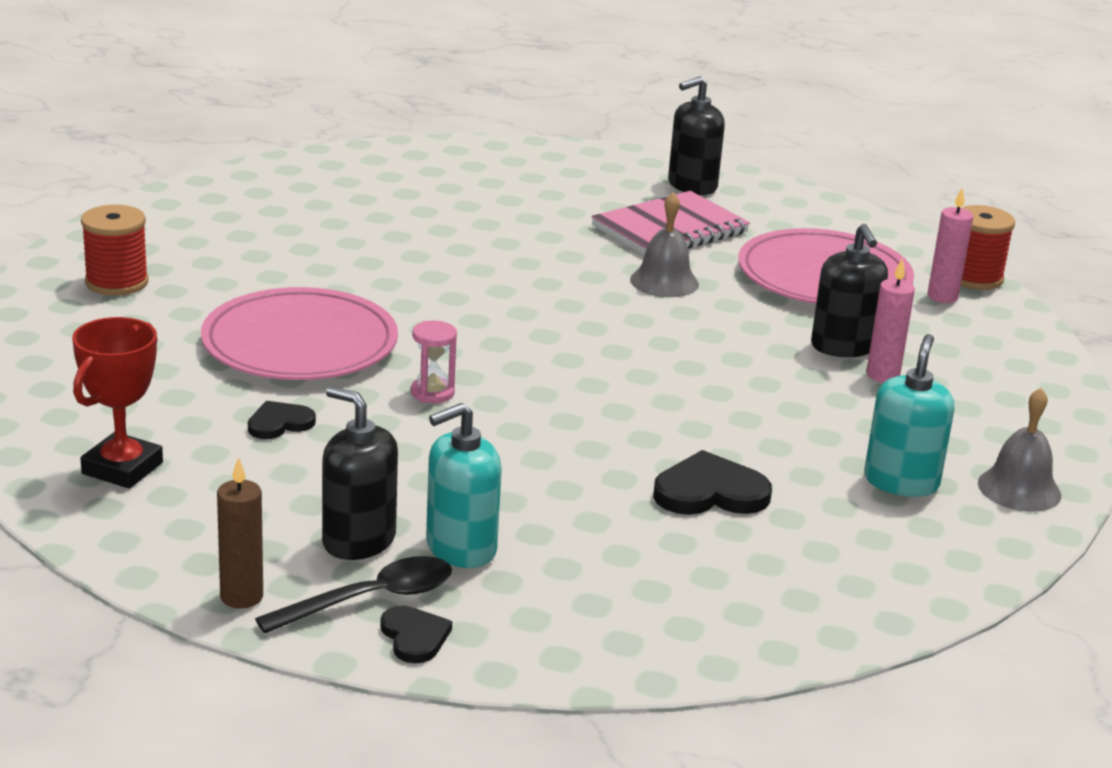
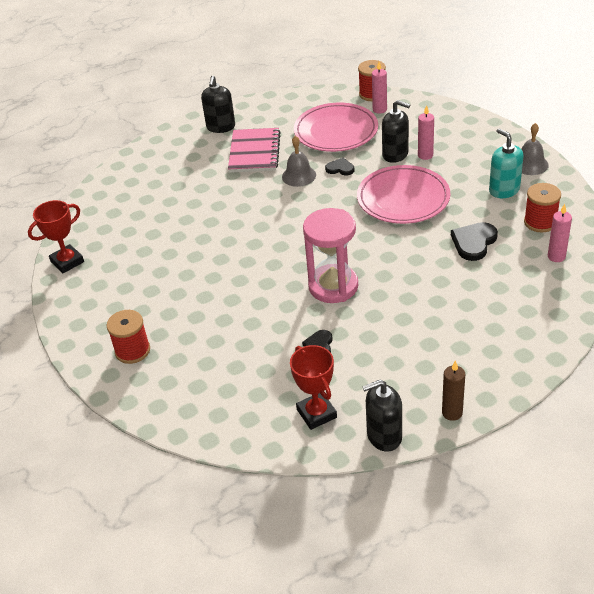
camera: 45 degrees left, 15 degrees up
(248, 180) = (67, 262): none -> red trophy
(300, 344) = (253, 310): pink plate -> pink plate (403, 198)
(358, 541) = (435, 359): black soap dispenser -> black soap dispenser (384, 436)
(370, 599) = (481, 373): black spoon -> none
(414, 637) = (517, 371): black heart -> black heart (340, 168)
(432, 393) = (333, 286): pink hourglass -> pink hourglass, size x2.28
(460, 548) = (463, 331): turquoise soap dispenser -> none
(785, 594) = (556, 256): none -> pink candle
(862, 547) = (540, 222): none -> red spool

